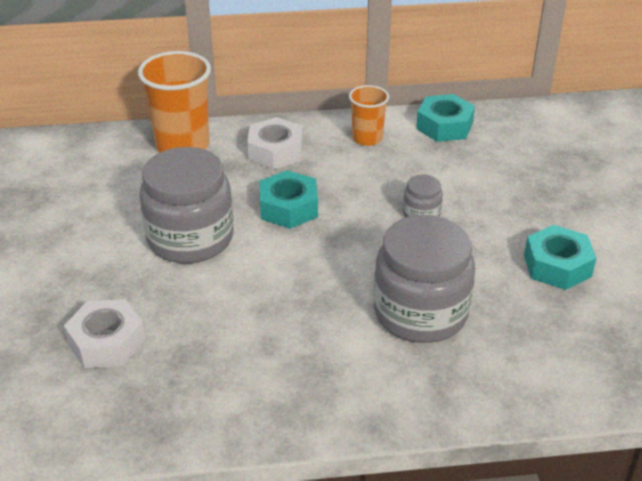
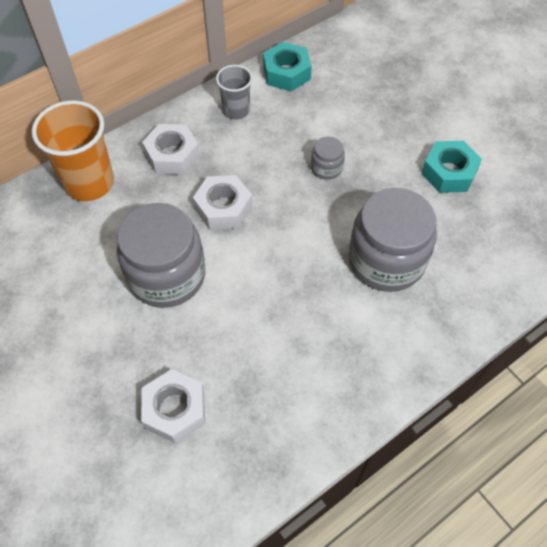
camera: 30 degrees left, 20 degrees up
(288, 208) = (223, 208): turquoise nut -> white nut
(367, 138) = (236, 110): orange cup -> grey cup

